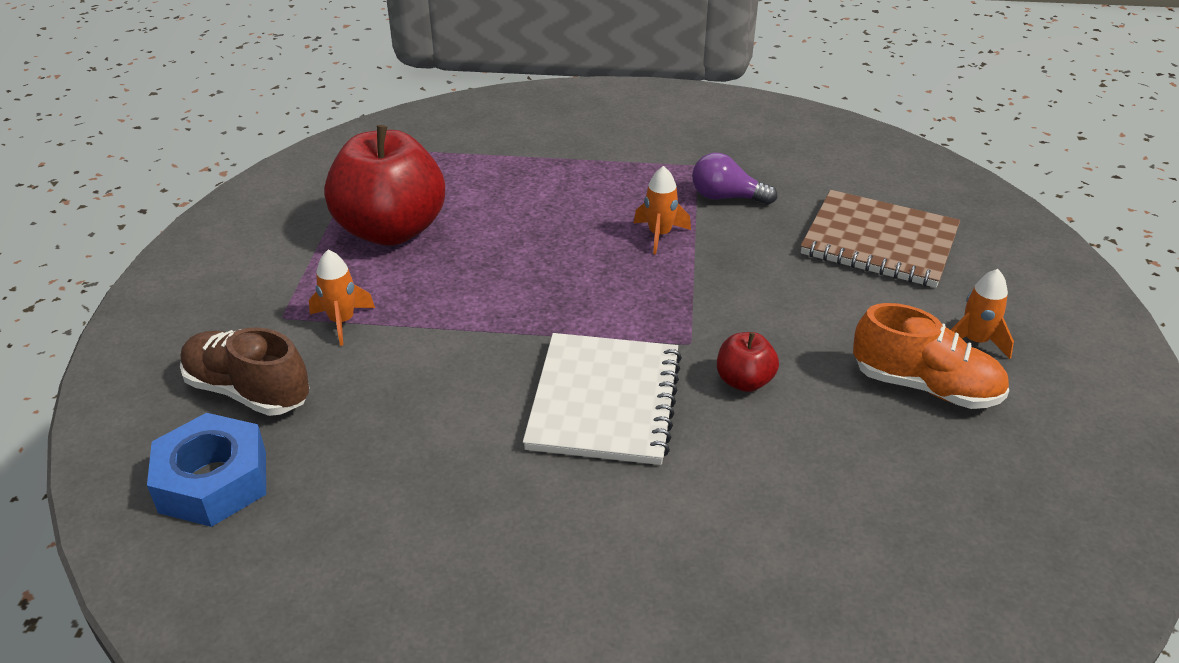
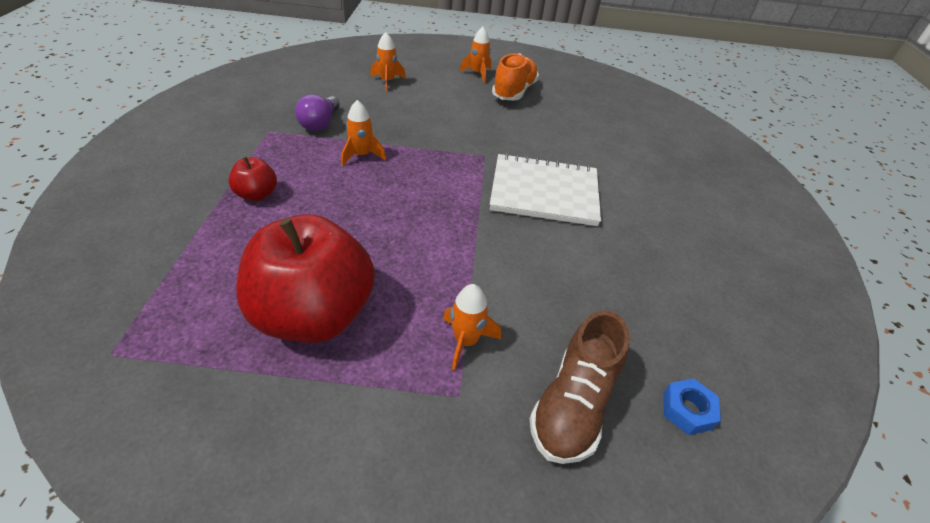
camera: 95 degrees left, 5 degrees up
(213, 481) = (687, 410): blue nut -> blue nut, size x0.52
(744, 381) = (517, 141): red apple -> red apple (257, 194)
(879, 242) = (387, 82): brown notebook -> orange rocket

